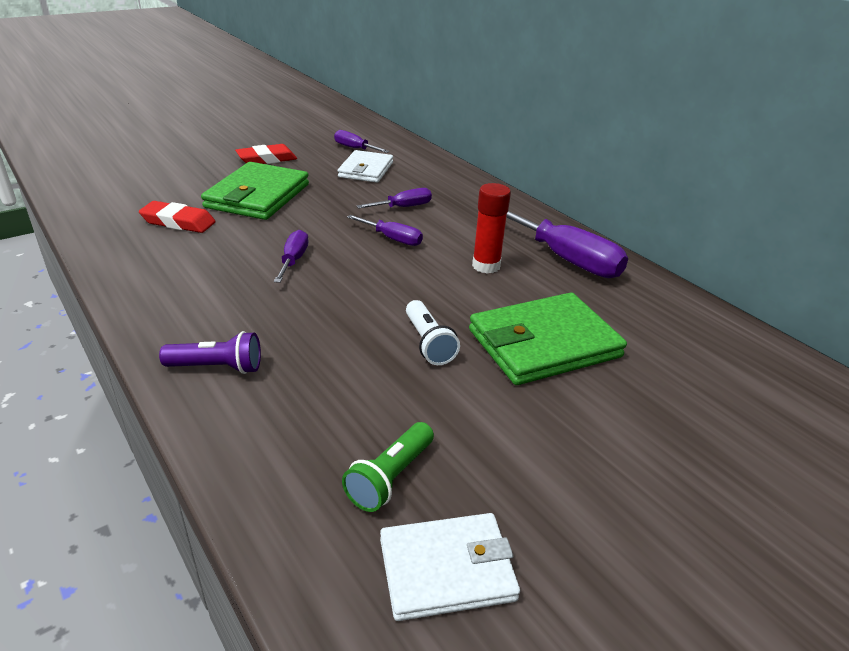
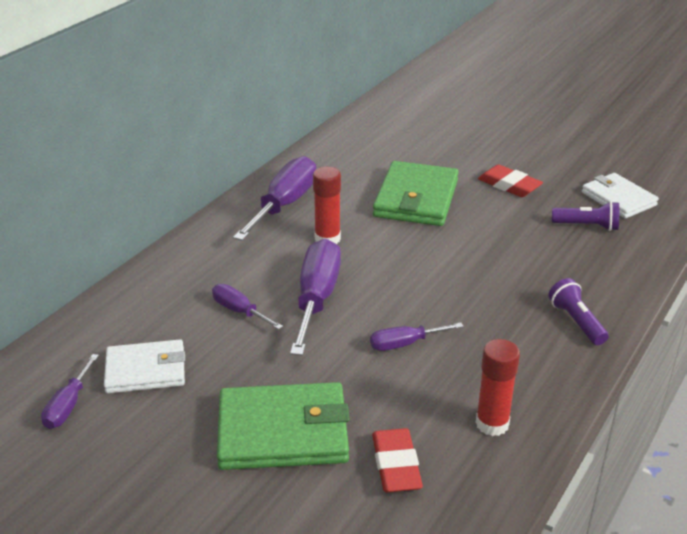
camera: 110 degrees left, 0 degrees up
(160, 268) = (492, 424): none -> red glue stick
(267, 159) = (156, 478): red eraser -> red eraser (509, 185)
(390, 477) = (587, 226): green flashlight -> purple flashlight
(392, 239) = (316, 298): purple screwdriver -> purple screwdriver, size x1.88
(428, 343) = (459, 241): white flashlight -> none
(543, 343) = (416, 198): green wallet -> green wallet turned 60 degrees clockwise

